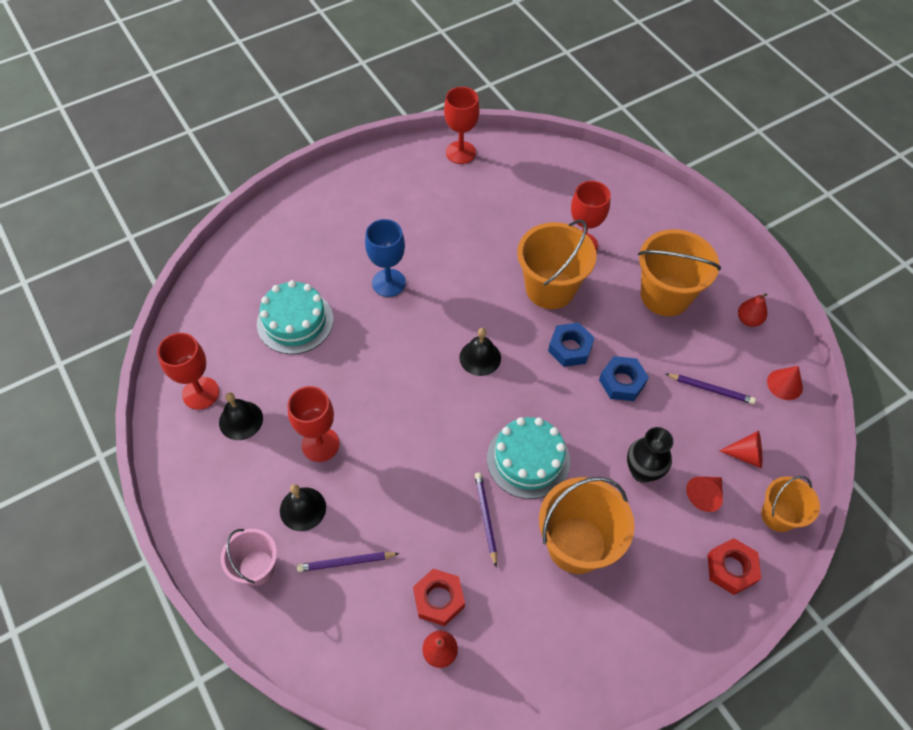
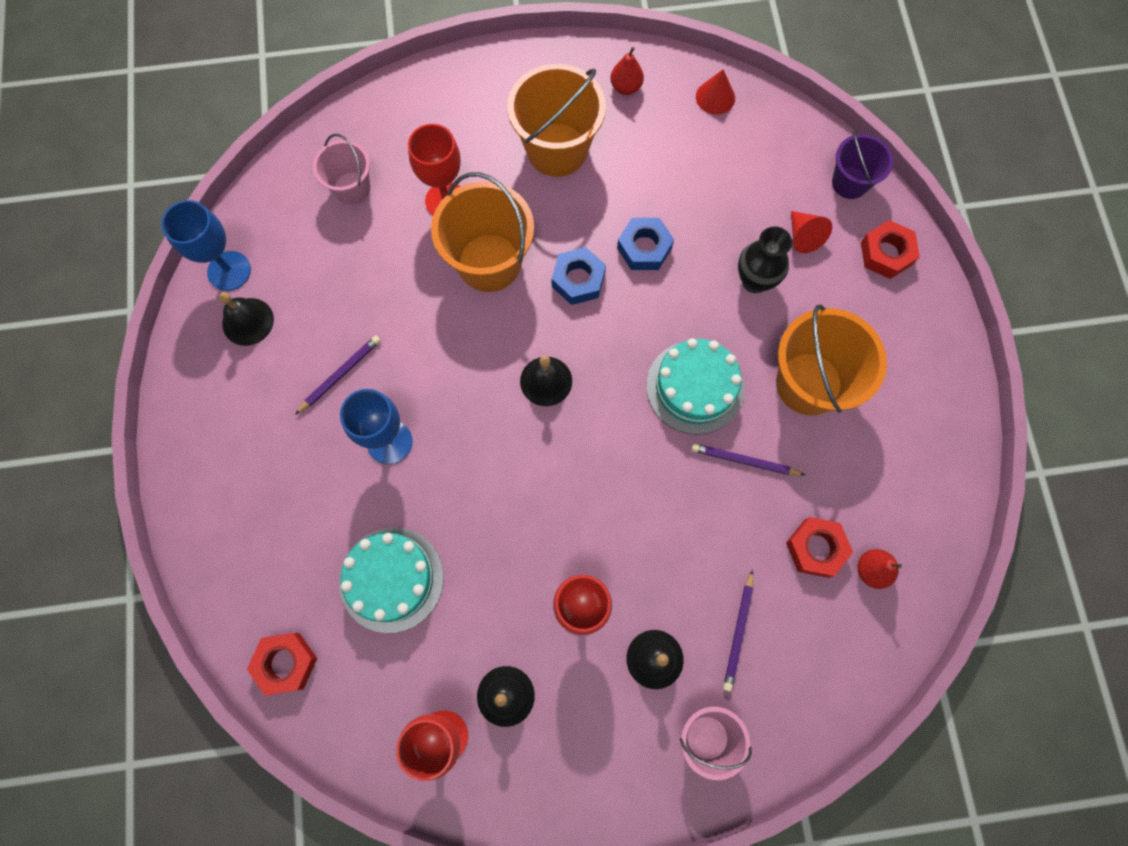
camera: 65 degrees left, 15 degrees up
(218, 287) = (286, 663): none -> red nut
(432, 175) = (248, 321): none -> black bell
(460, 152) = (229, 271): red goblet -> blue goblet
(557, 190) = (352, 188): none -> pink bucket
(711, 389) = (691, 167): purple pencil -> purple pencil (340, 374)
(746, 455) = (776, 175): red cone -> none
(778, 515) = (850, 182): orange bucket -> purple bucket

